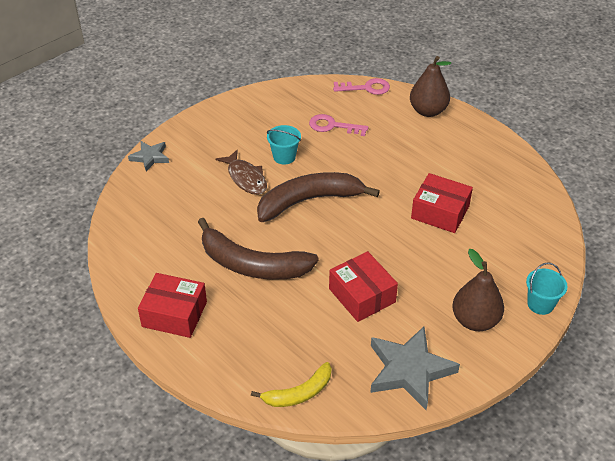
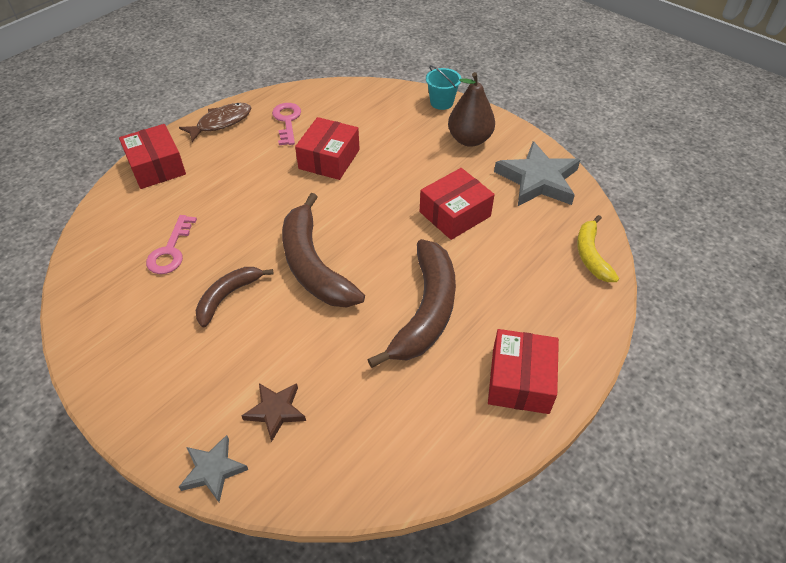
camera: 95 degrees left, 5 degrees up
(183, 182) = (275, 411): none -> brown star
(246, 178) = (269, 334): brown fish -> brown fish (221, 122)
(284, 157) = (228, 296): turquoise bucket -> brown banana
(299, 393) = (591, 255): yellow banana -> yellow banana turned 150 degrees counterclockwise
(366, 88) = (96, 221): pink key -> pink key (287, 121)
(428, 111) = (157, 167): brown pear -> red box

